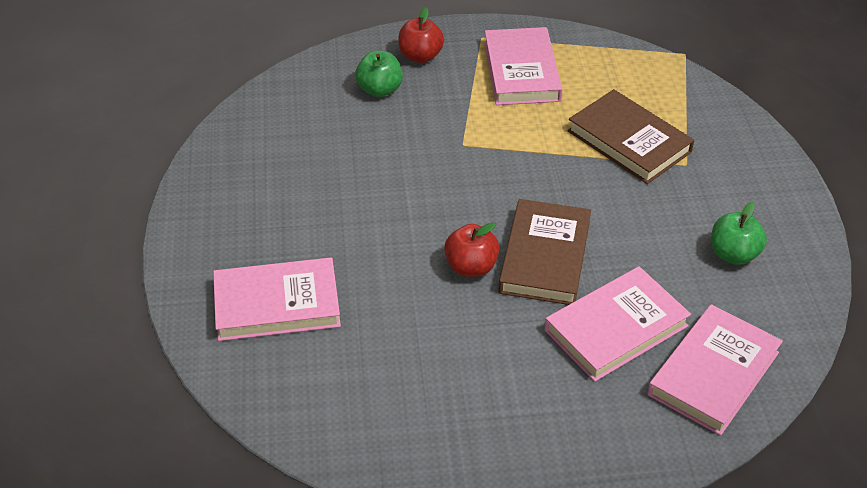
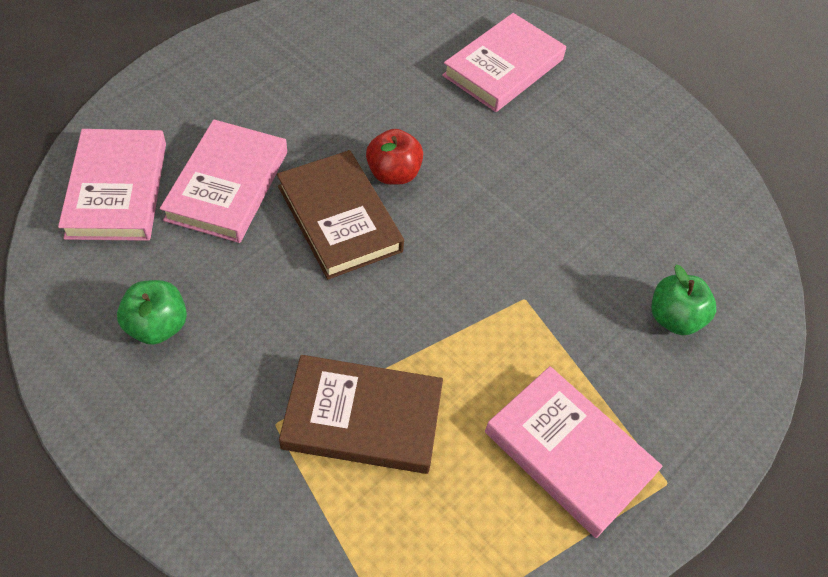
camera: 135 degrees right, 10 degrees up
(420, 56) = (692, 398): red apple -> none

